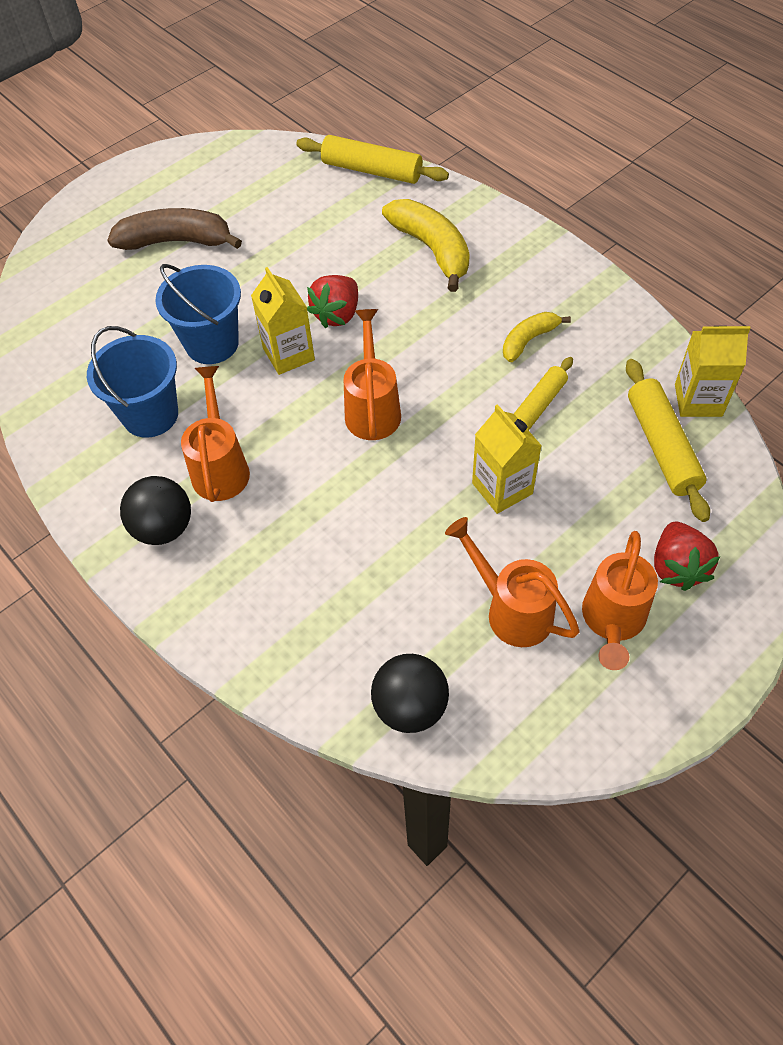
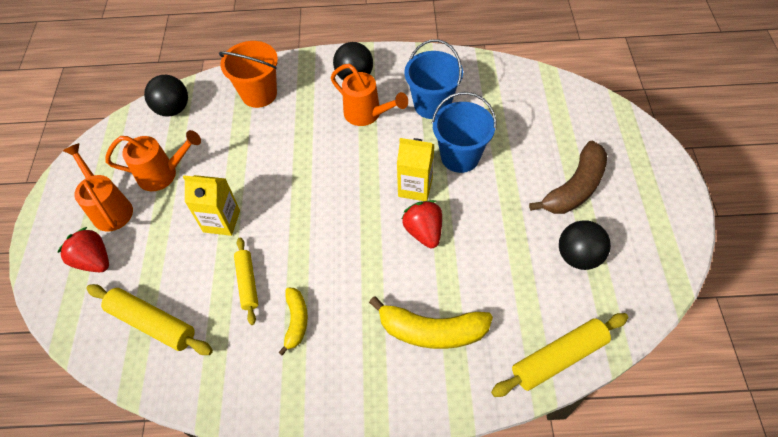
camera: 130 degrees right, 0 degrees up
(258, 203) = (578, 256): none -> black ball
(288, 617) = (259, 94): none -> orange bucket
(372, 409) = (334, 200): orange watering can -> none
(698, 400) = (152, 377): yellow carton -> none

